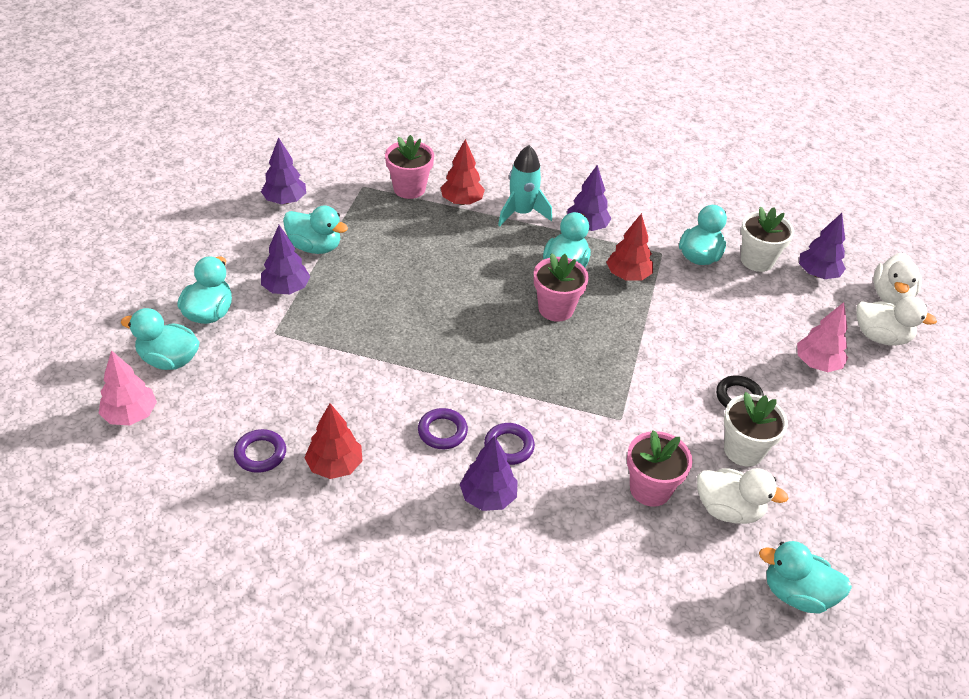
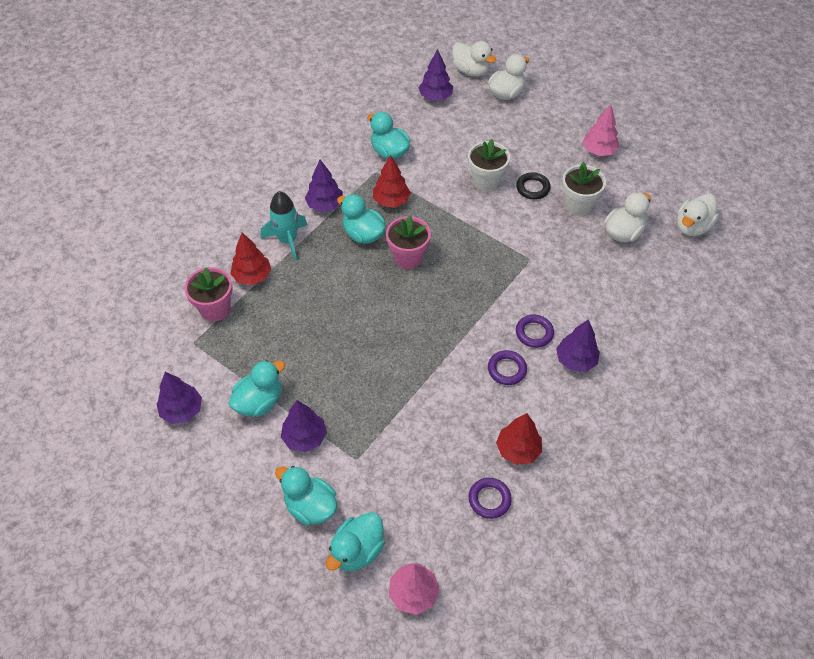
camera: 65 degrees left, 10 degrees up
(650, 489) = (595, 266): pink flower pot -> none
(757, 260) = (408, 122): white flower pot -> white flower pot (486, 181)
(796, 594) = (692, 227): turquoise duck -> white duck
(817, 363) = (517, 135): pink tree -> pink tree (598, 151)

